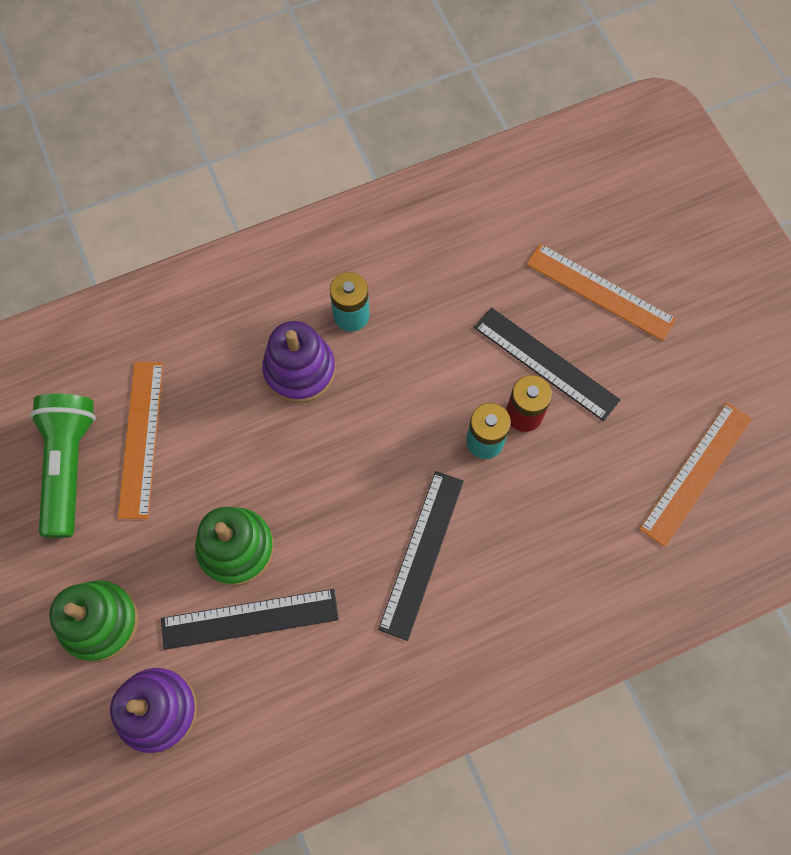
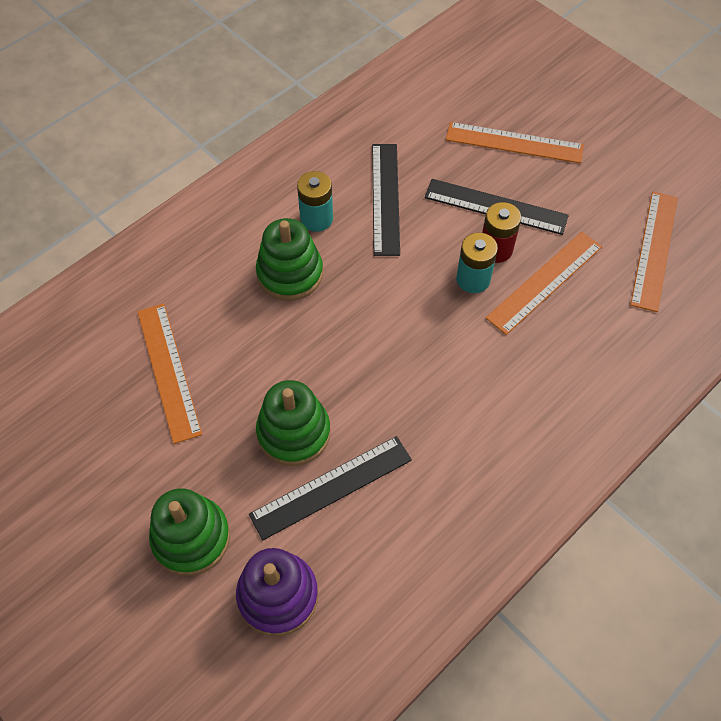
camera: 20 degrees left, 10 degrees down
(69, 466) = (109, 415): green flashlight -> none
(299, 370) = (290, 273): purple stacking toy -> green stacking toy
(422, 553) = (460, 383): black ruler -> black ruler (385, 198)
(559, 470) = (545, 282): none -> orange ruler

